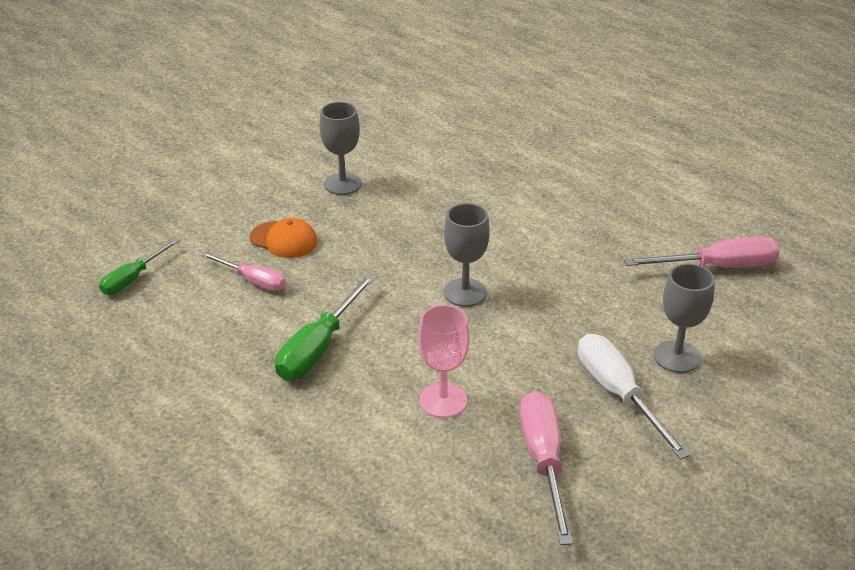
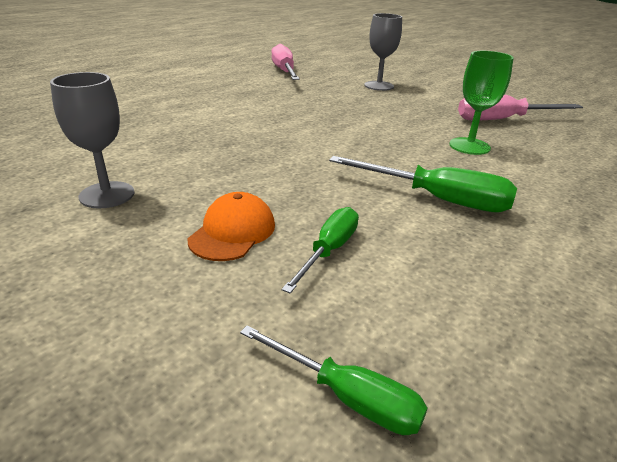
camera: 95 degrees left, 5 degrees down
(253, 281) = (329, 250): pink screwdriver -> green screwdriver
(443, 400) = (469, 146): pink goblet -> green goblet
(465, 292) = (327, 136): grey goblet -> none
(618, 394) = (423, 100): white screwdriver -> none

